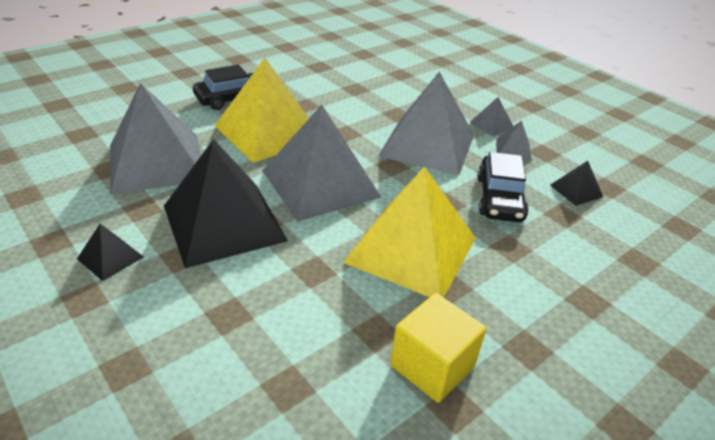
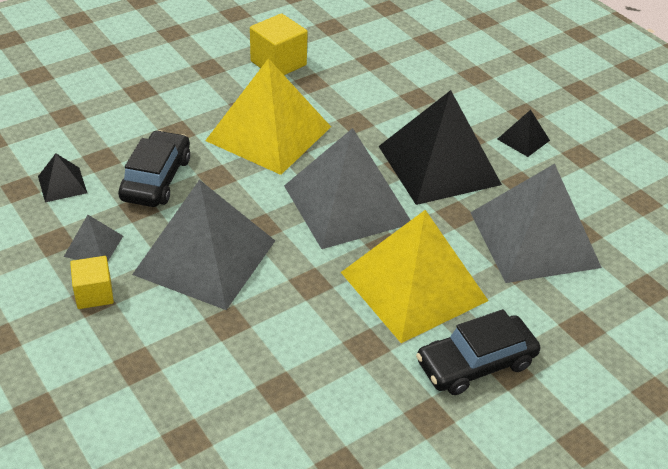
camera: 175 degrees left, 5 degrees up
(491, 125) = (94, 294): grey pyramid -> yellow cube

